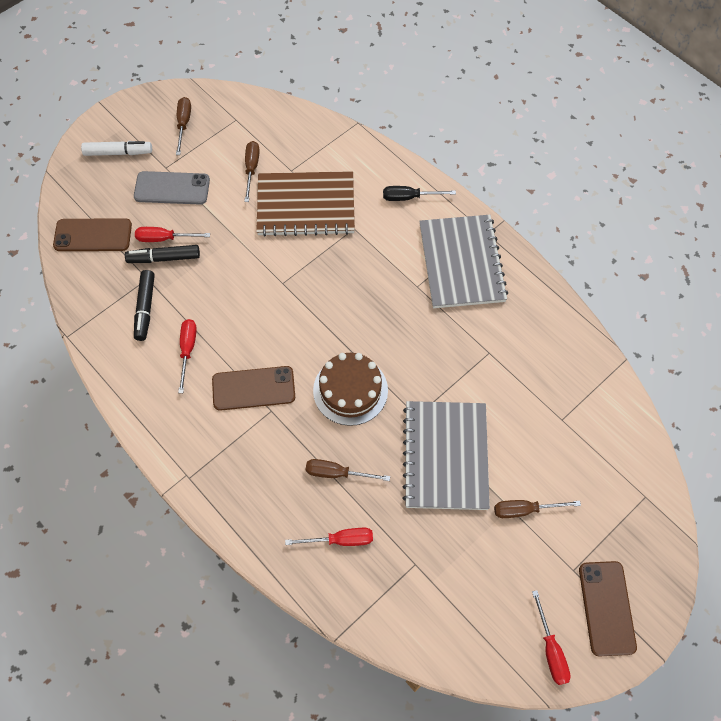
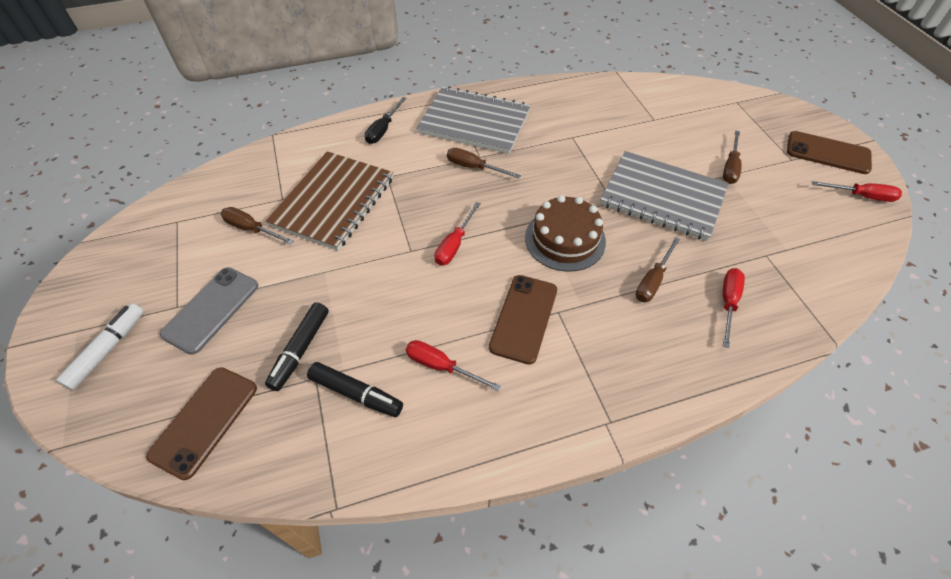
camera: 65 degrees left, 10 degrees down
(164, 238) = (273, 340): red screwdriver -> red screwdriver (454, 245)
(184, 124) = (135, 269): brown screwdriver -> brown screwdriver (474, 167)

